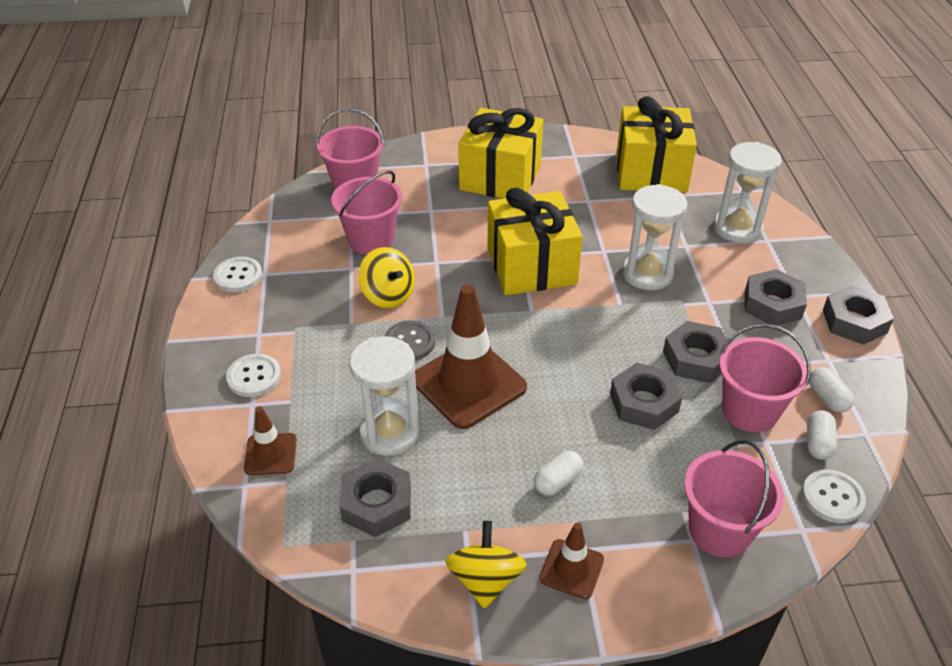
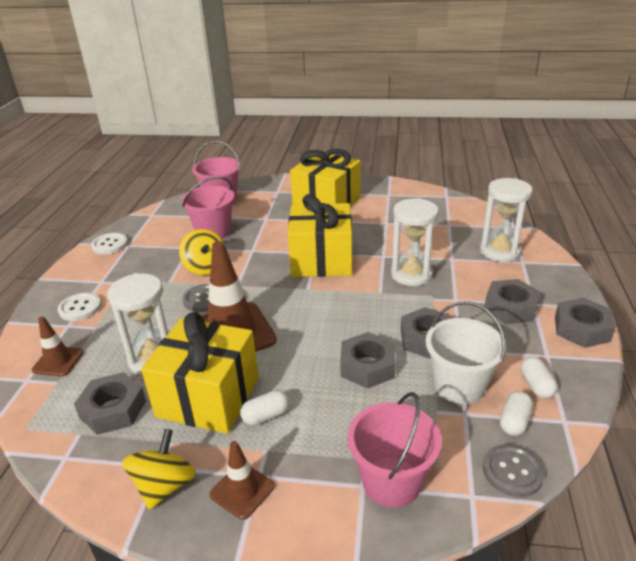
camera: 15 degrees right, 10 degrees down
(651, 172) = (443, 209): yellow gift -> yellow gift (208, 397)
(749, 411) = (459, 385): pink bucket -> white bucket
(832, 497) = (512, 471): white button -> grey button

